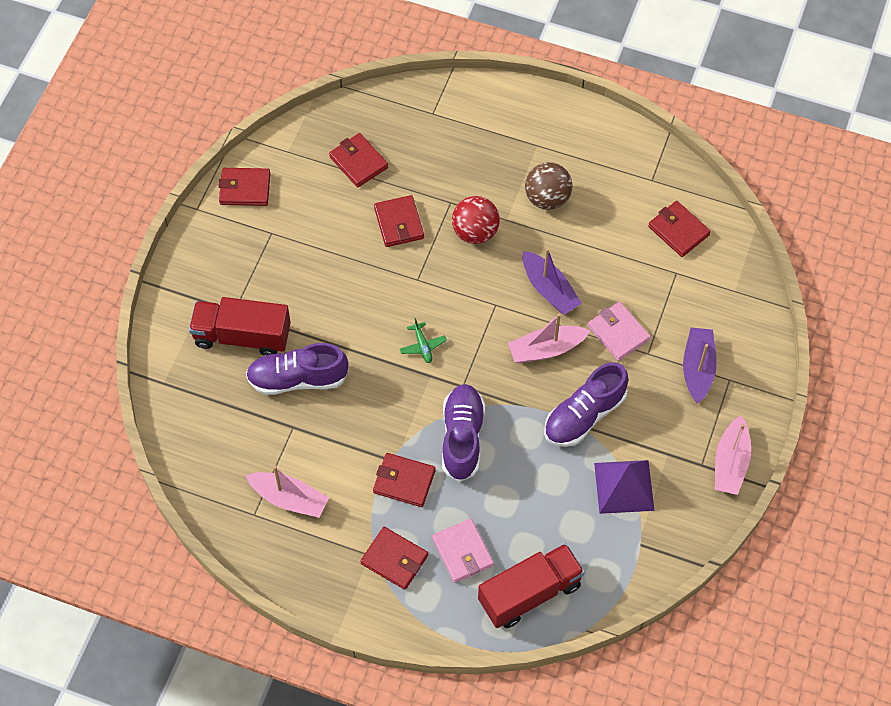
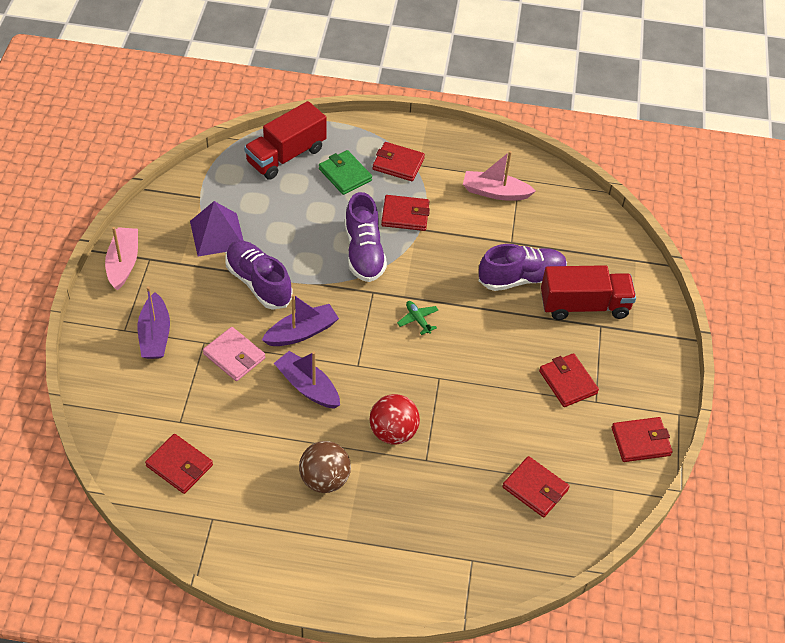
camera: 165 degrees right, 10 degrees down
(399, 223) = (473, 430): red wallet -> red wallet (568, 382)
(462, 552) = (345, 175): pink wallet -> green wallet
(546, 349) = (301, 332): pink boat -> purple boat
(584, 415) = (258, 283): purple shoe -> purple shoe turned 75 degrees counterclockwise

